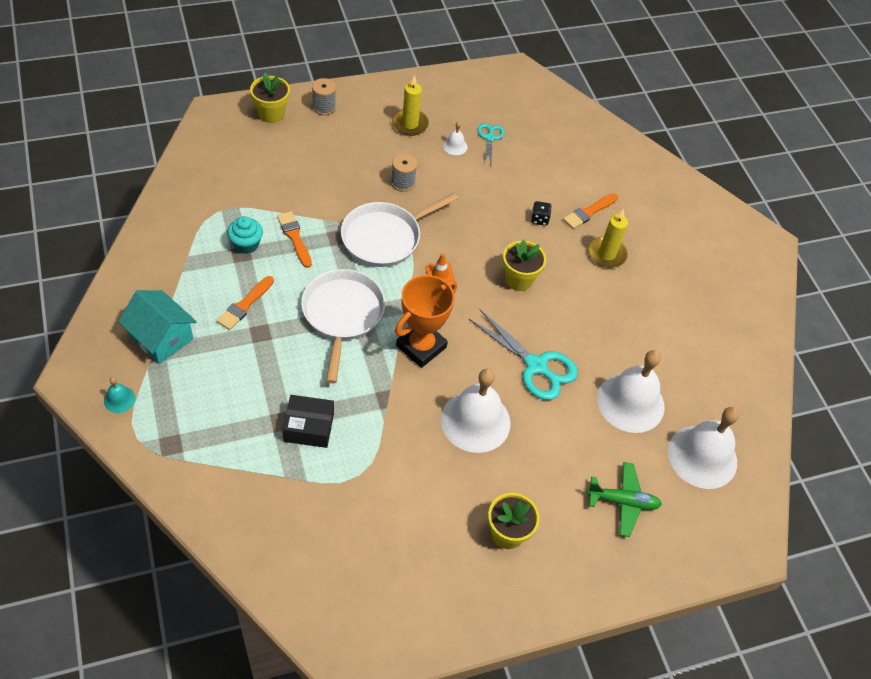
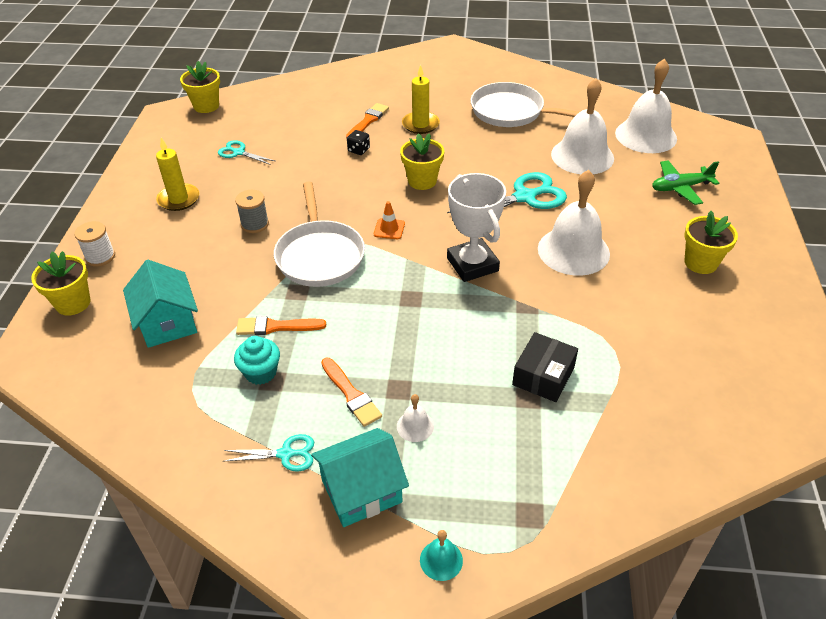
camera: 60 degrees left, 10 degrees down
(179, 284) = (286, 454): none -> turquoise scissors
(274, 173) = (167, 322): none -> turquoise house
(324, 107) = (100, 257): grey spool -> white spool
(342, 315) = (405, 313): white pan -> white pan (511, 112)
(421, 346) = (472, 264): orange trophy -> white trophy
(455, 146) = (232, 177): white bell -> white bell (415, 426)
(544, 91) = (206, 106): none -> yellow flower pot
(589, 212) = (368, 121): orange brush -> orange brush turned 135 degrees counterclockwise
(623, 502) = (680, 188): green plane -> green plane turned 135 degrees counterclockwise

